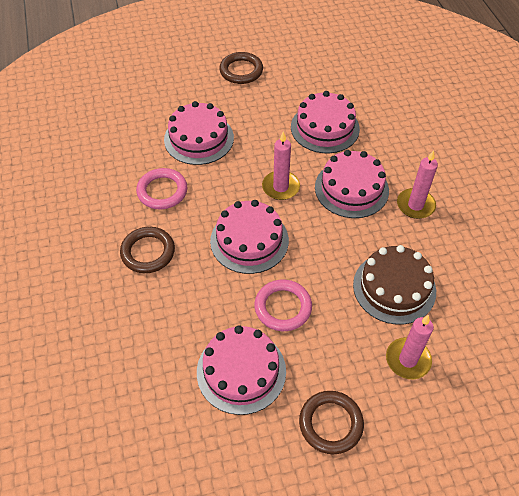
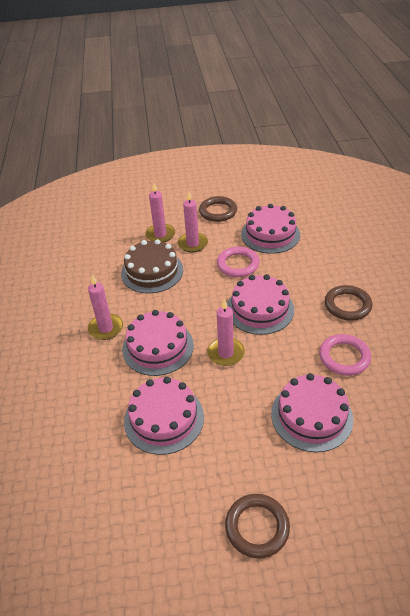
camera: 170 degrees left, 10 degrees down
(353, 343) = (193, 244): none -> pink candle

